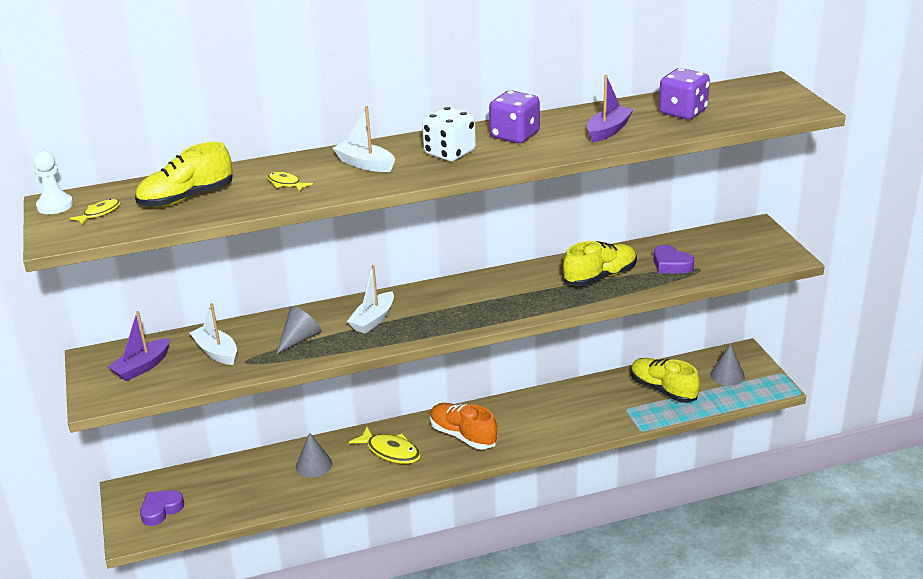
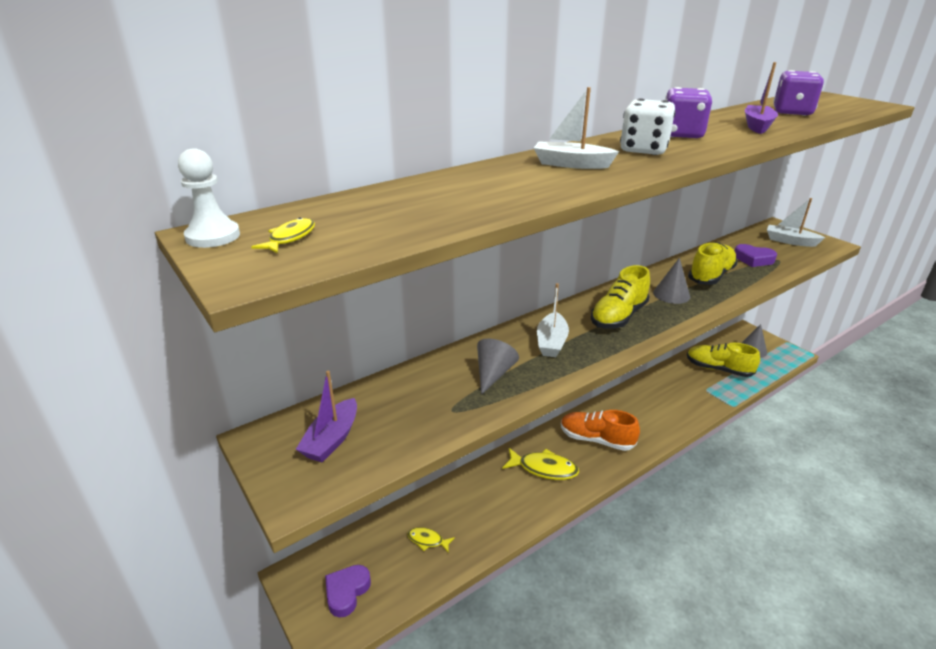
camera: 20 degrees left, 0 degrees up
(186, 198) = (398, 211): yellow shoe -> yellow shoe (618, 316)
(216, 352) = (411, 404): white boat -> white boat (790, 241)
(286, 184) = (507, 187): yellow fish -> yellow fish (427, 540)
(314, 465) = (481, 499): grey cone -> grey cone (671, 294)

